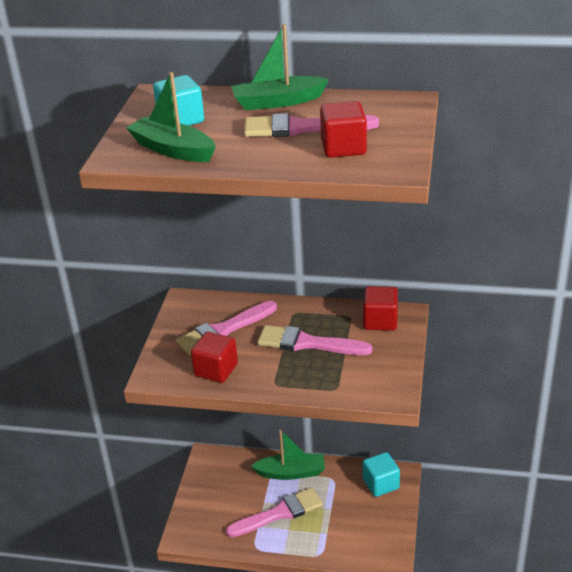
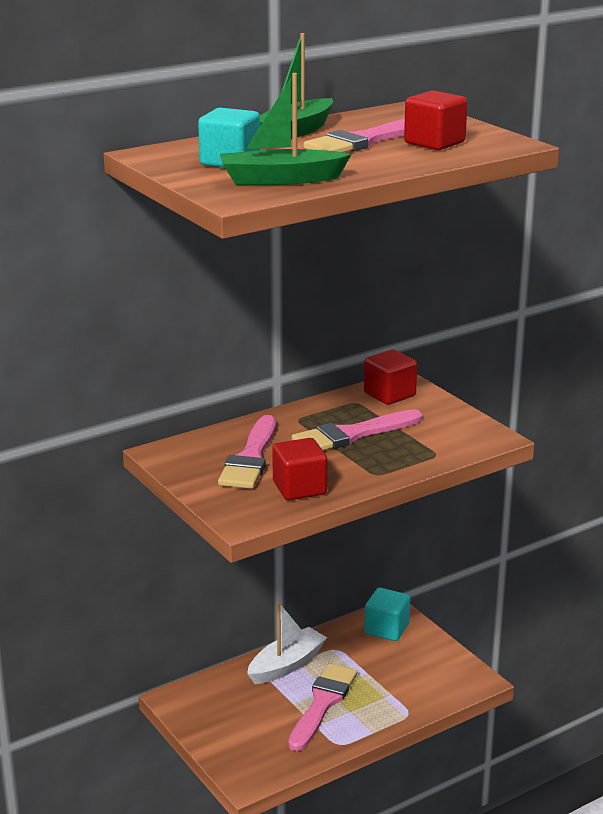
camera: 45 degrees left, 10 degrees down
(291, 472) = (286, 665): green boat -> white boat

